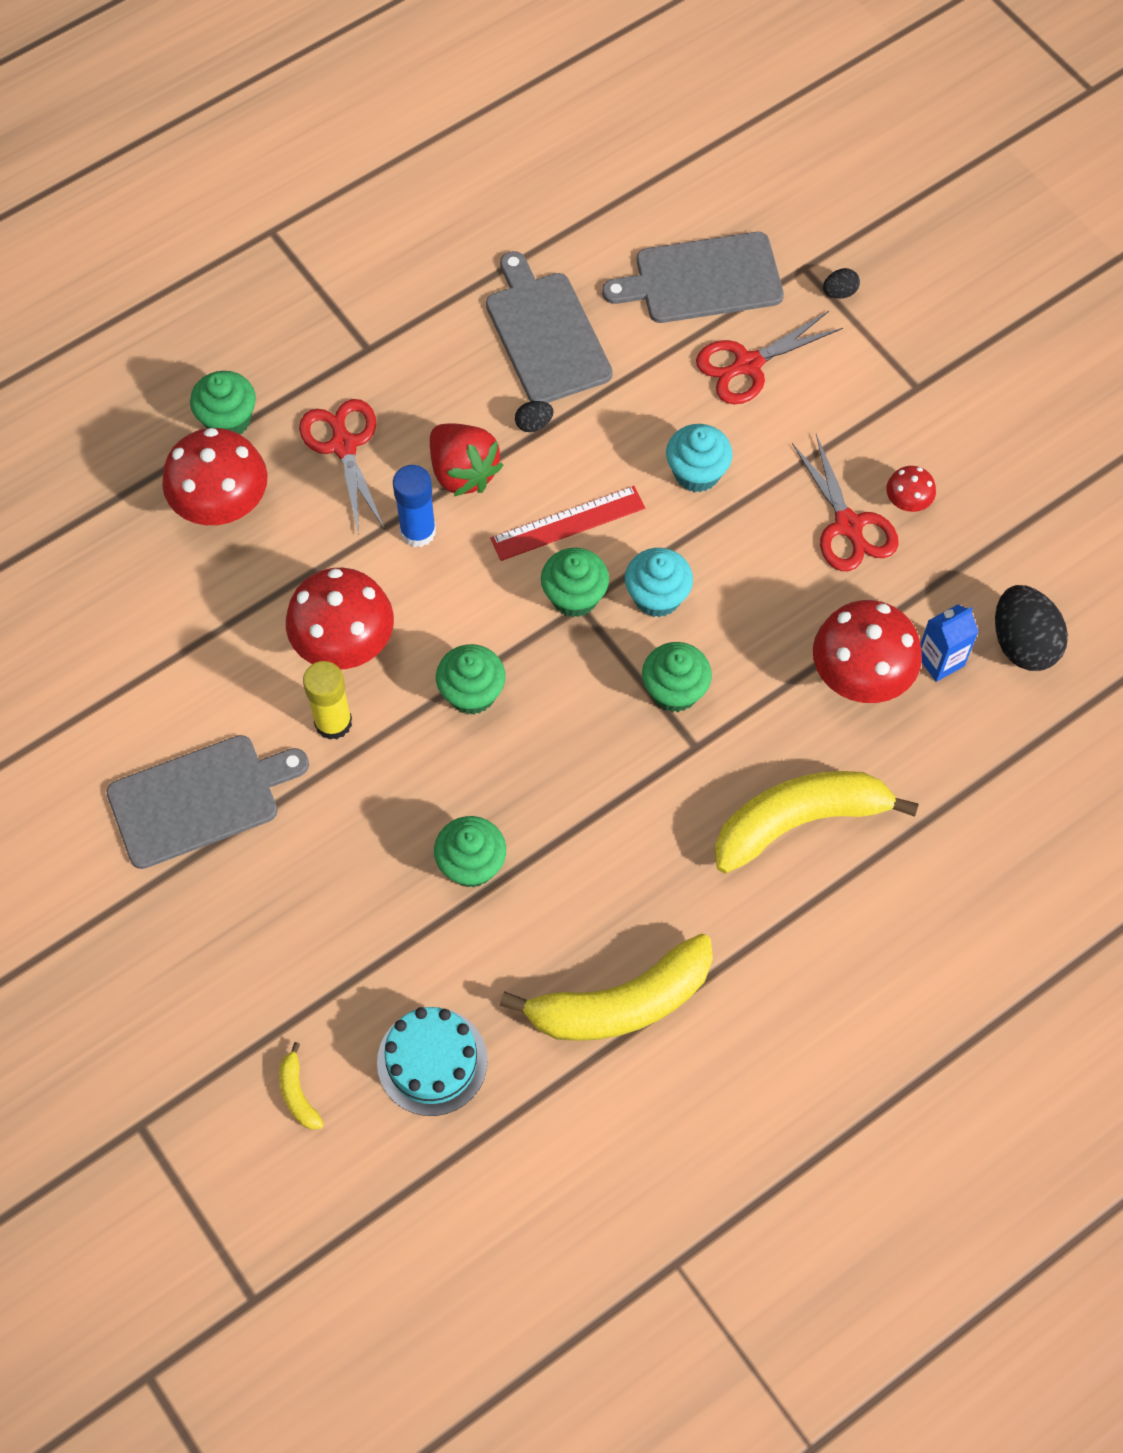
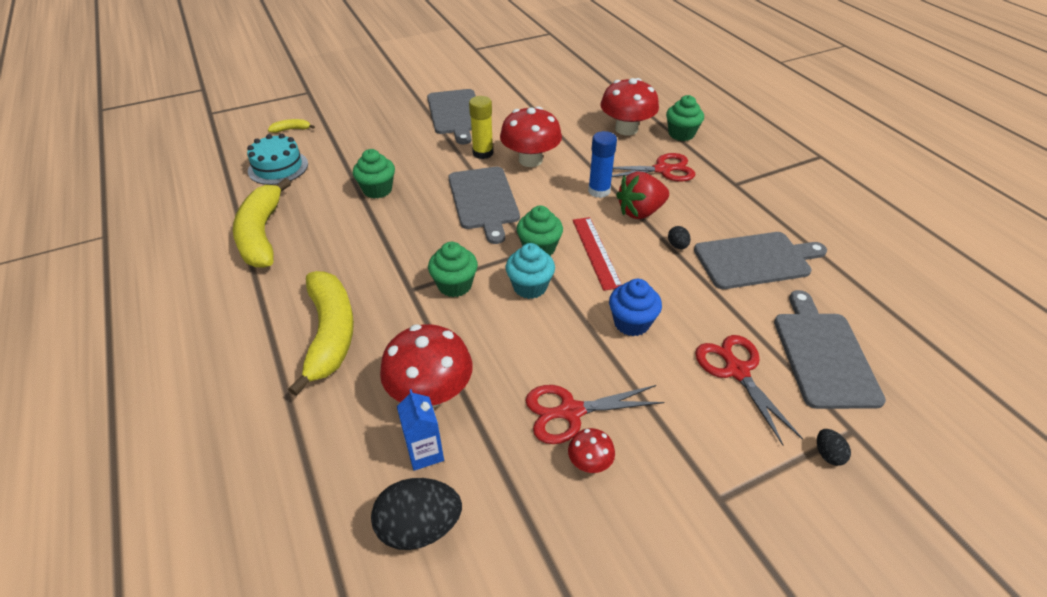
camera: 100 degrees right, 20 degrees down
(472, 693) = (484, 200): green cupcake -> grey cutting board
(697, 473) = (631, 323): turquoise cupcake -> blue cupcake

